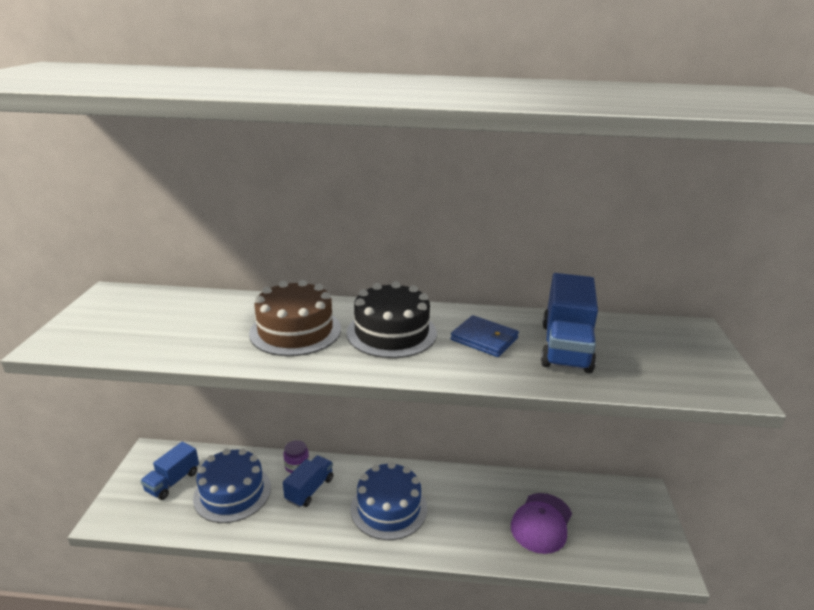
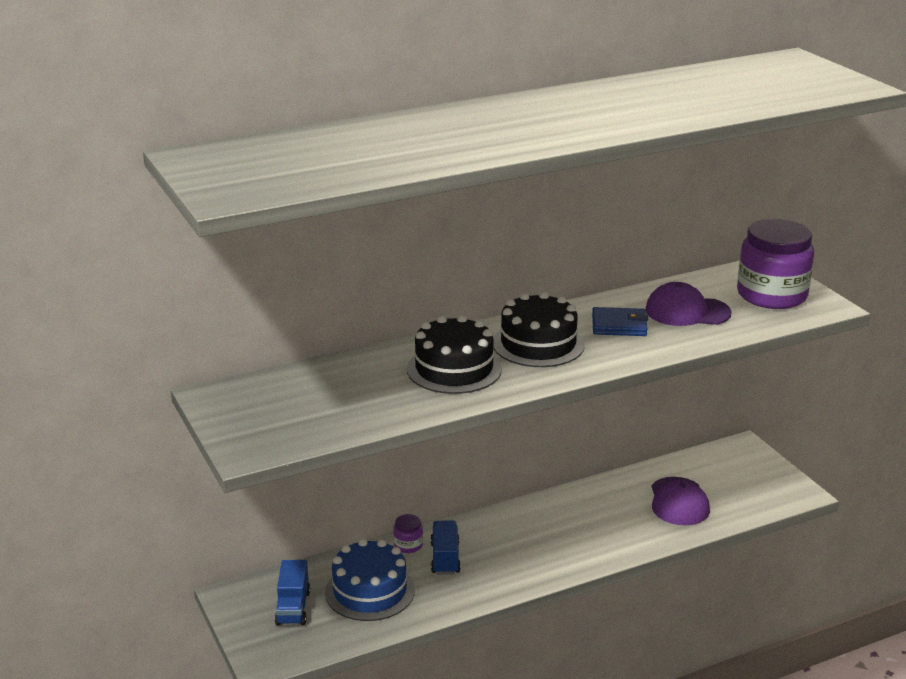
camera: 30 degrees left, 0 degrees up
(295, 331) = (454, 369): brown cake -> black cake
(389, 508) = (537, 543): blue cake -> none
(565, 347) = (687, 311): blue truck -> purple cap
(675, 358) = (771, 295): none -> purple jar

